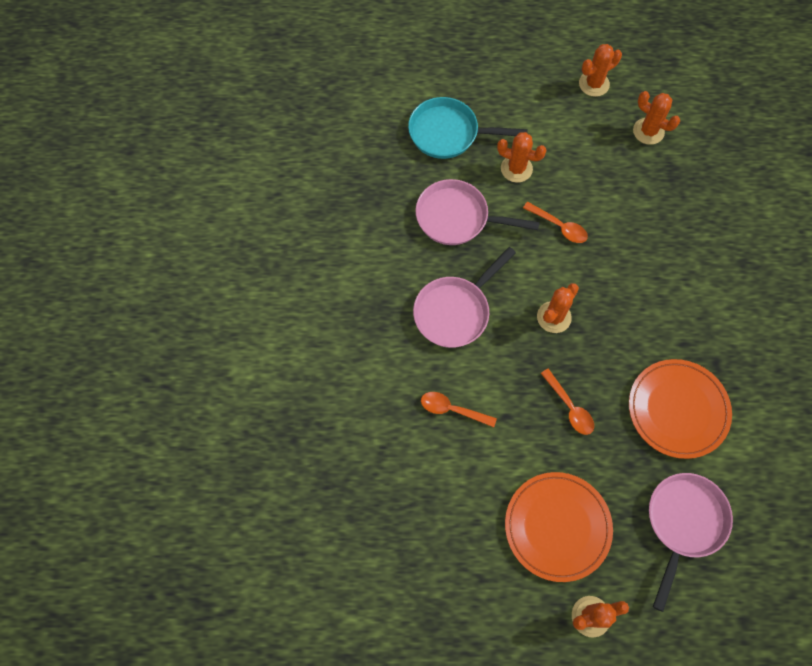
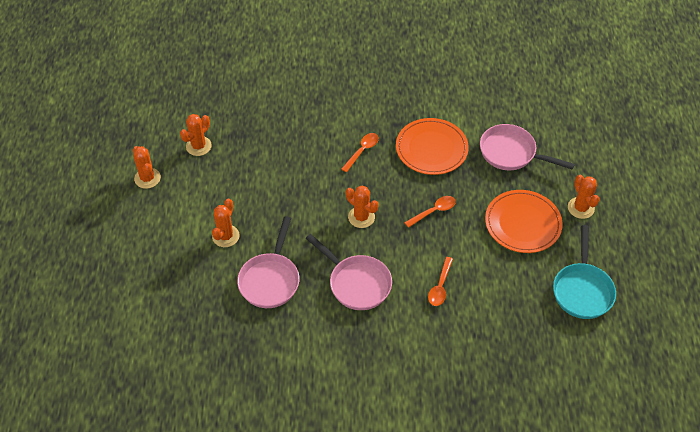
camera: 90 degrees left, 15 degrees down
(448, 133) = (184, 285): turquoise pan -> turquoise pan (582, 290)
(559, 226) = (282, 209): orange spoon -> orange spoon (362, 151)

